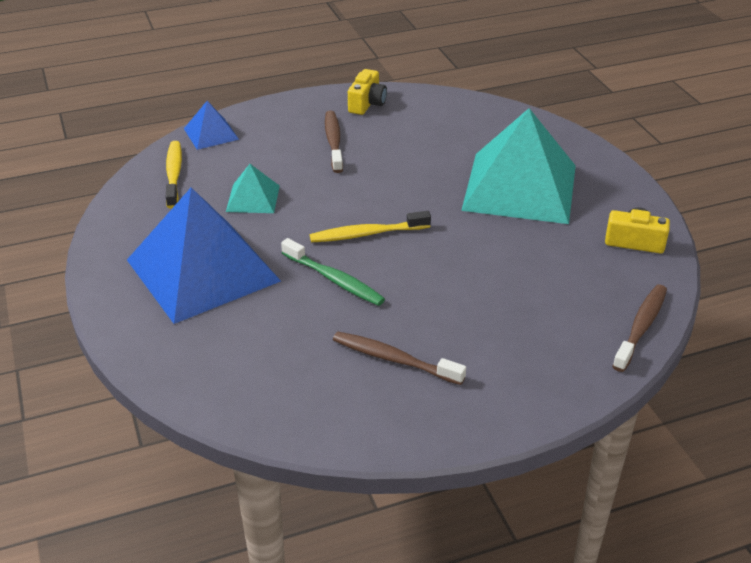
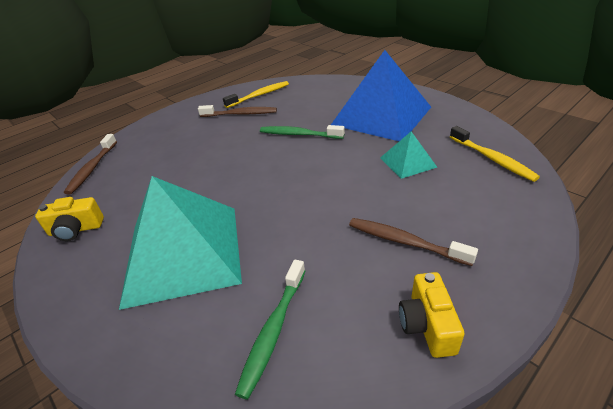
camera: 160 degrees right, 0 degrees up
(211, 134) = (529, 205): blue pyramid -> none
(333, 141) = (404, 242): brown toothbrush -> brown toothbrush turned 150 degrees clockwise
(366, 234) = (299, 165): yellow toothbrush -> yellow toothbrush (259, 95)
(463, 126) = (273, 330): none -> green toothbrush

